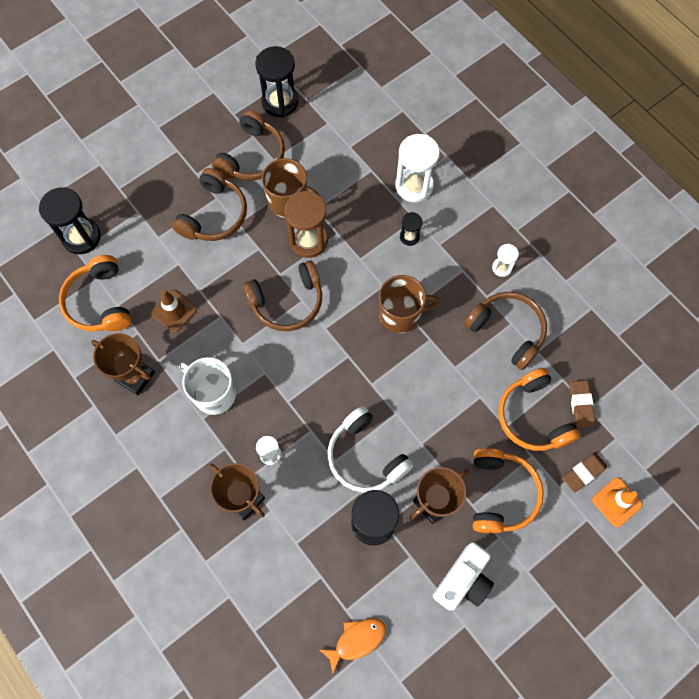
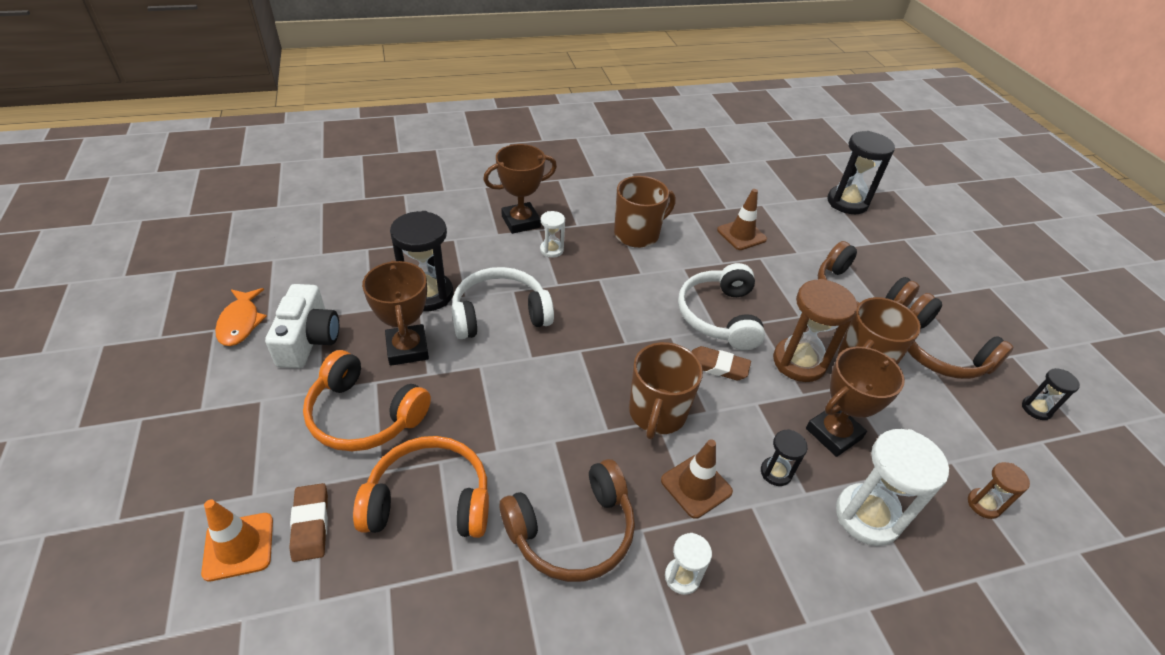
camera: 110 degrees right, 25 degrees down
(99, 302) = (769, 195): orange headphones -> none
(135, 376) = (681, 195): brown trophy -> brown trophy (833, 433)
(213, 393) = (637, 234): white mug -> brown mug
(280, 102) = (1036, 409): black hourglass -> black hourglass, size x0.51
(287, 302) = (719, 316): brown headphones -> white headphones
(356, 640) = (335, 246): orange fish -> orange fish (240, 322)
(373, 130) = (983, 504): none -> brown hourglass
(442, 276) = (696, 486): none -> brown traffic cone
(463, 580) = (308, 339): white camera -> white camera turned 150 degrees counterclockwise
(581, 405) = (401, 576): brown eraser -> brown eraser (718, 366)

